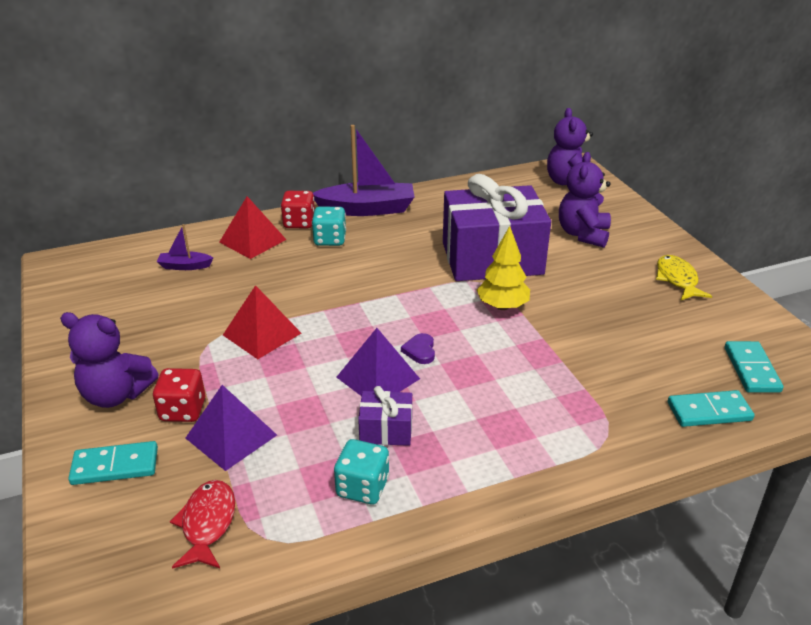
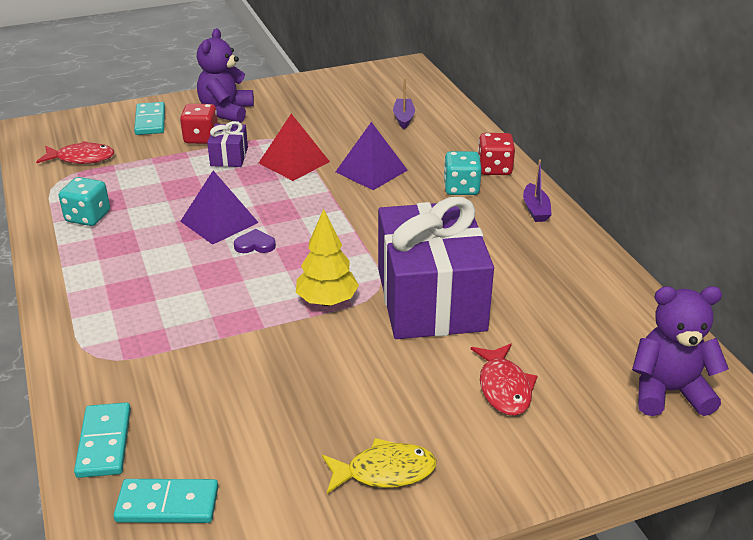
camera: 90 degrees right, 0 degrees up
(231, 436) = (165, 159): purple pyramid -> purple pyramid (371, 171)
(253, 240) = (453, 146): red pyramid -> none
(367, 209) = (535, 209): purple boat -> purple boat, size x0.48
(386, 430) = (148, 227): purple gift -> purple gift (229, 157)
(583, 234) = (504, 387): purple teddy bear -> red fish

